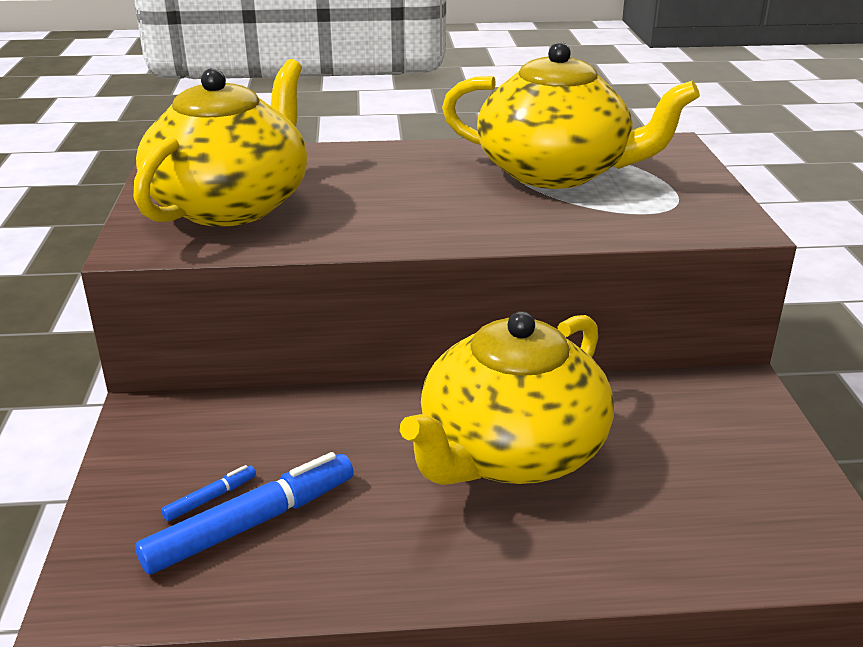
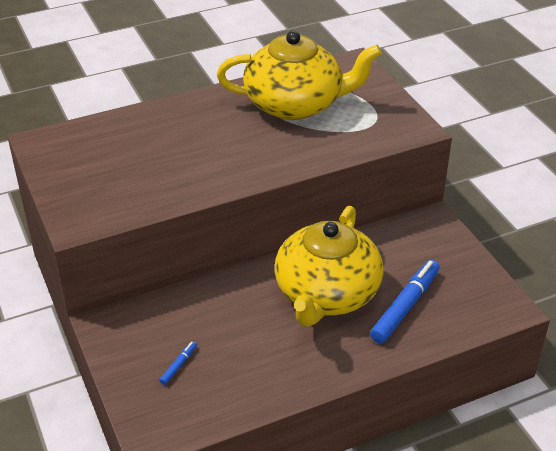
camera: 20 degrees left, 10 degrees up
(232, 205) = (110, 176): yellow teapot -> none
(251, 523) = (211, 373): blue marker -> blue marker (405, 306)

